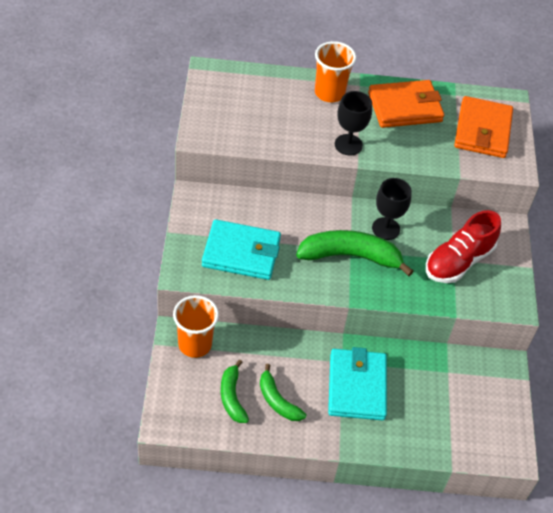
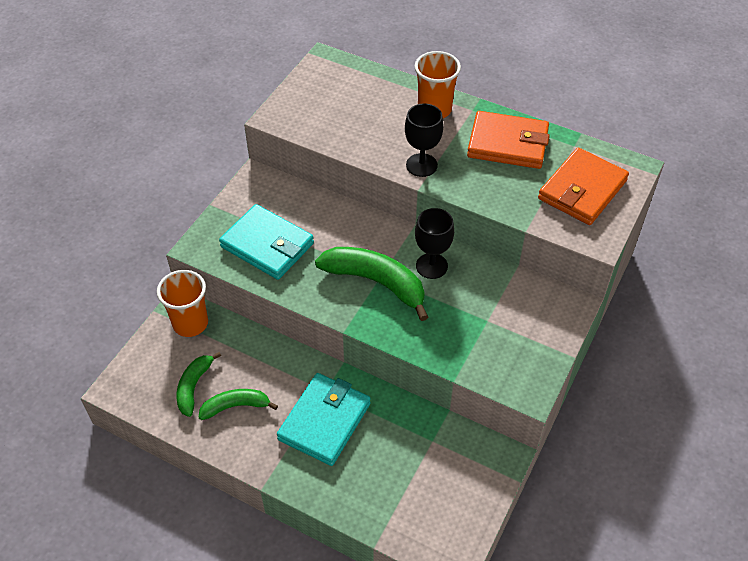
camera: 30 degrees right, 0 degrees up
(277, 401) = (235, 406): green banana -> green banana turned 90 degrees clockwise
(458, 261) = (492, 324): red shoe -> none

